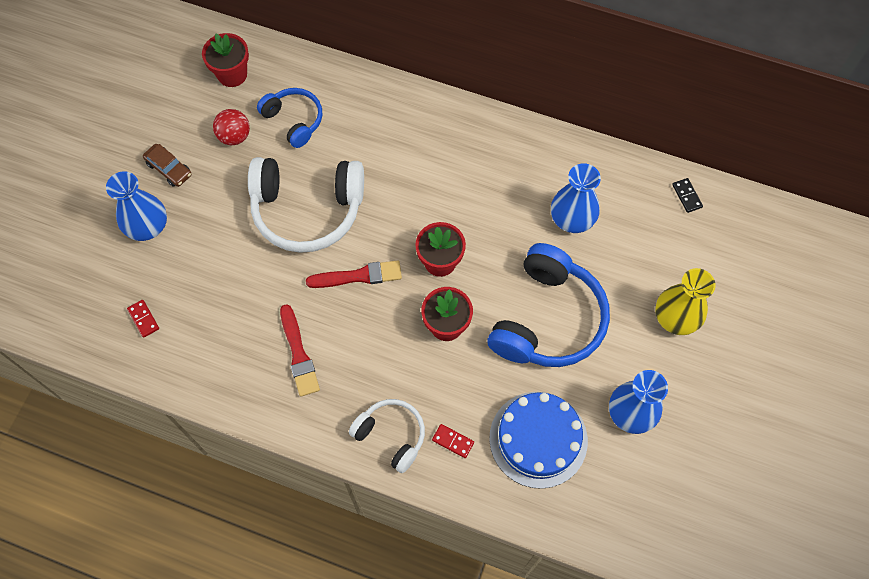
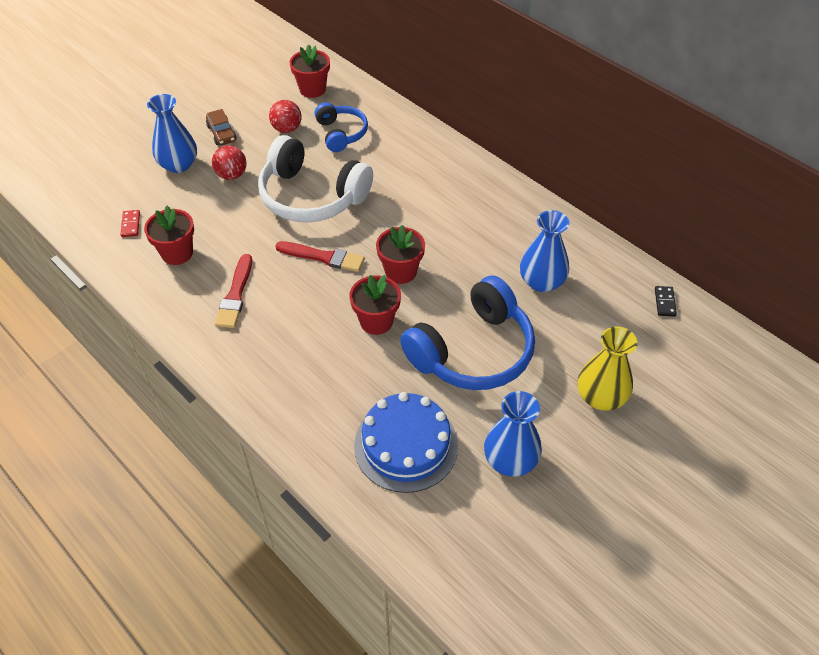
camera: 25 degrees right, 15 degrees down
(211, 217) = (232, 175): none -> red ball
(212, 332) = (177, 253): none -> red flower pot
(391, 436) = (273, 387): white headphones -> none
(453, 441) = (325, 414): red domino -> none

